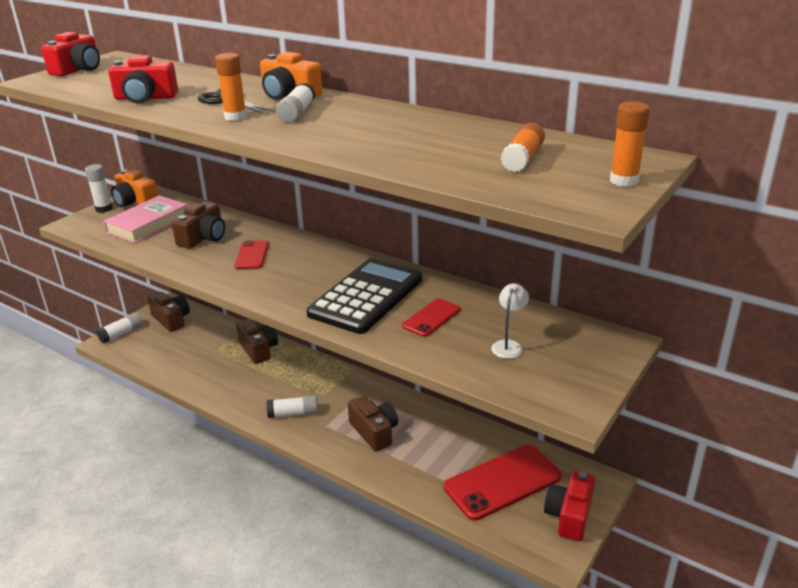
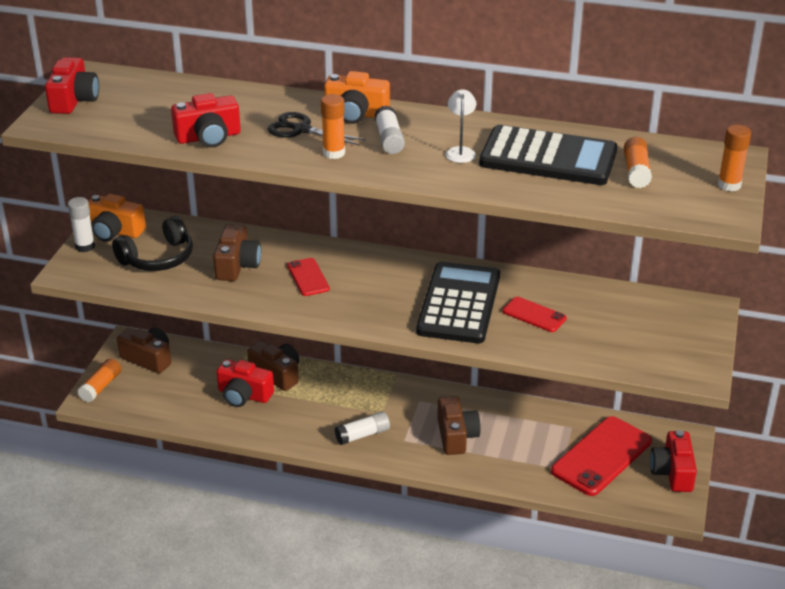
camera: 20 degrees left, 5 degrees up
(121, 334) = (101, 387): white glue stick -> orange glue stick
(148, 224) = (158, 258): pink book -> black headphones
(221, 361) = (244, 395): none -> red camera
(374, 432) = (456, 436): brown camera -> brown camera turned 45 degrees clockwise
(431, 318) = (534, 315): red phone -> red phone turned 75 degrees counterclockwise
(437, 139) = (548, 158): none -> black calculator
(508, 345) = (617, 329): white lamp -> white lamp (460, 151)

